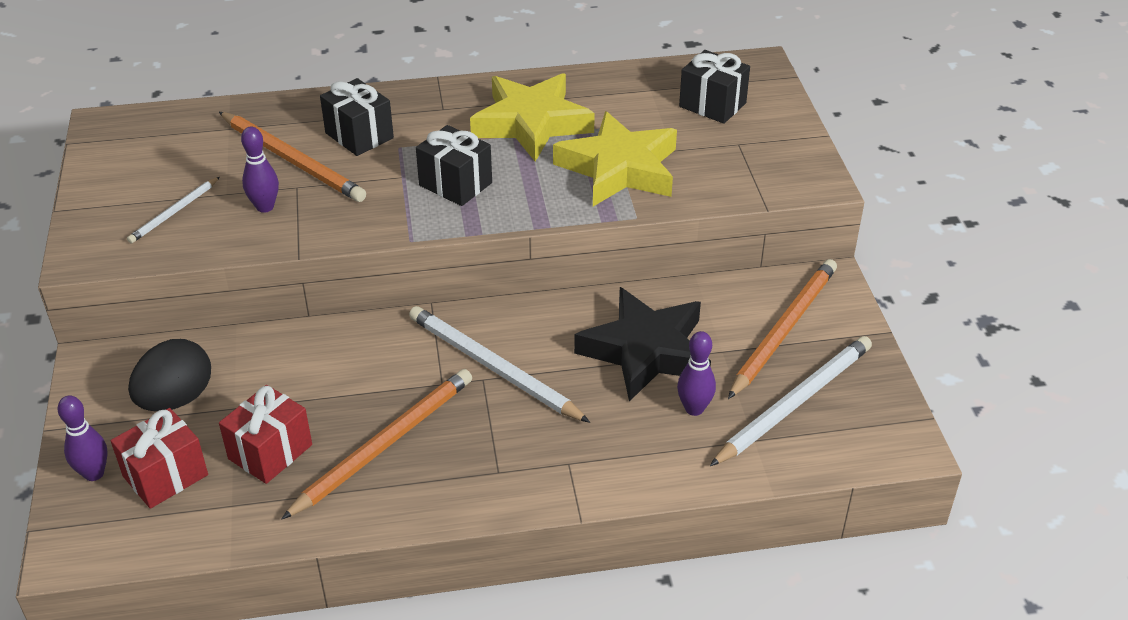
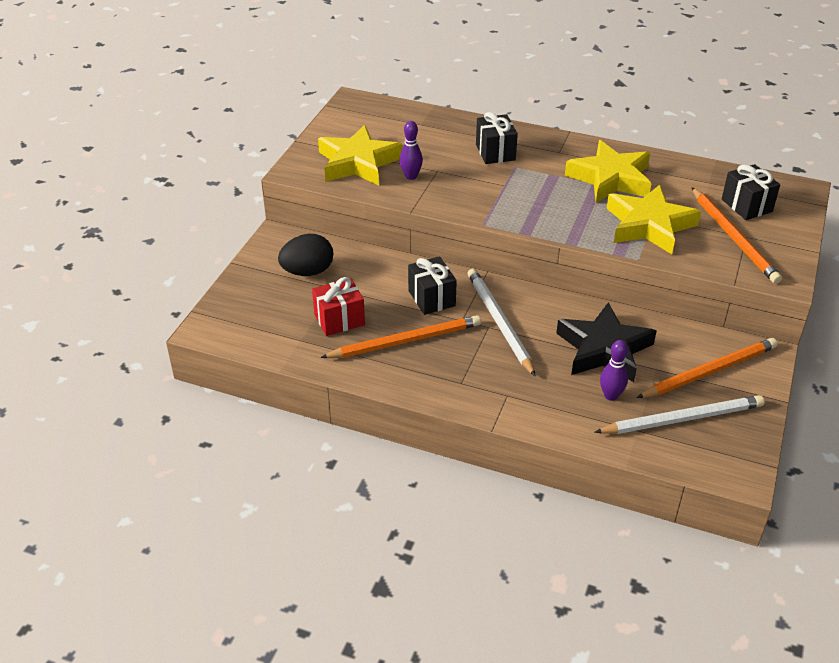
camera: 30 degrees right, 0 degrees up
(94, 473) = (241, 294): purple bowling pin -> none
(165, 476) = (276, 310): red gift -> none
(174, 212) = (358, 163): white pencil -> yellow star
(292, 160) = (445, 154): orange pencil -> orange pencil (734, 238)
(455, 184) = (534, 200): black gift -> black gift (431, 298)

